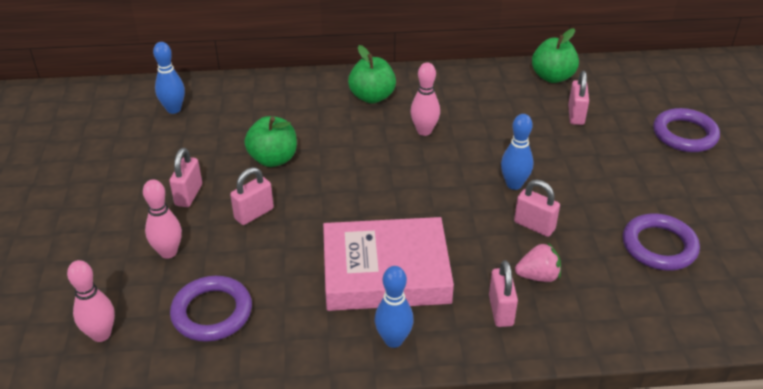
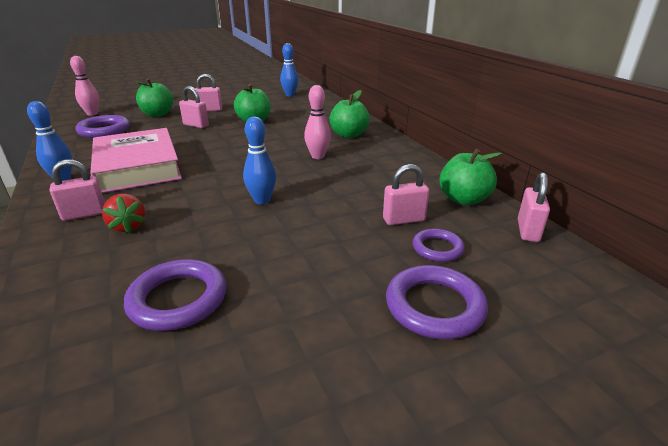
camera: 70 degrees right, 10 degrees down
(168, 252) = (157, 114): pink bowling pin -> green apple
(534, 226) = (202, 217): pink padlock -> pink padlock (528, 231)
(538, 276) = (128, 226): pink strawberry -> red strawberry
(621, 112) = (437, 248): none -> purple ring

